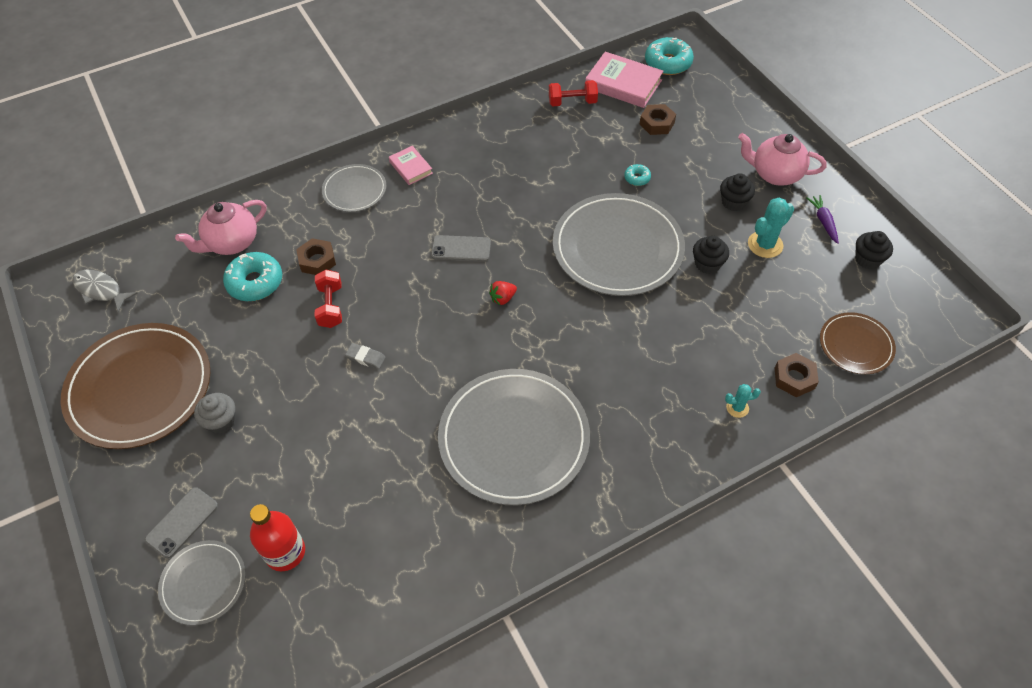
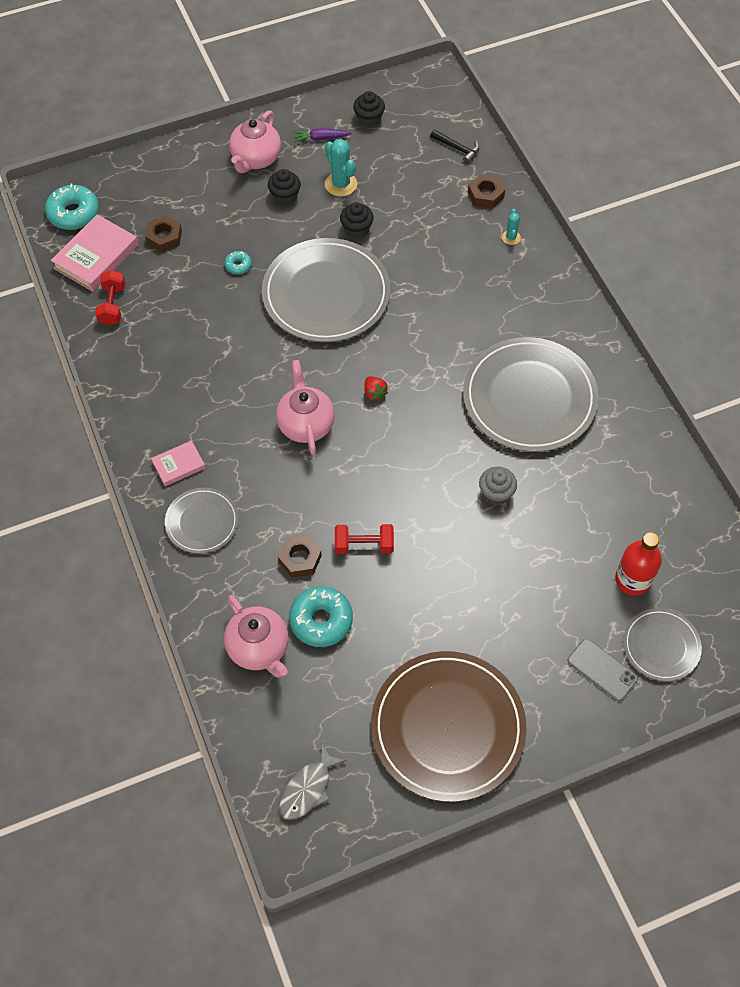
camera: 85 degrees left, 5 degrees up
(221, 421) = (494, 643): grey cupcake -> grey cupcake (496, 493)
(365, 357) = (431, 513): grey eraser -> none
(461, 249) = (305, 424): grey phone -> pink teapot
(856, 345) = (457, 148): brown plate -> black hammer

